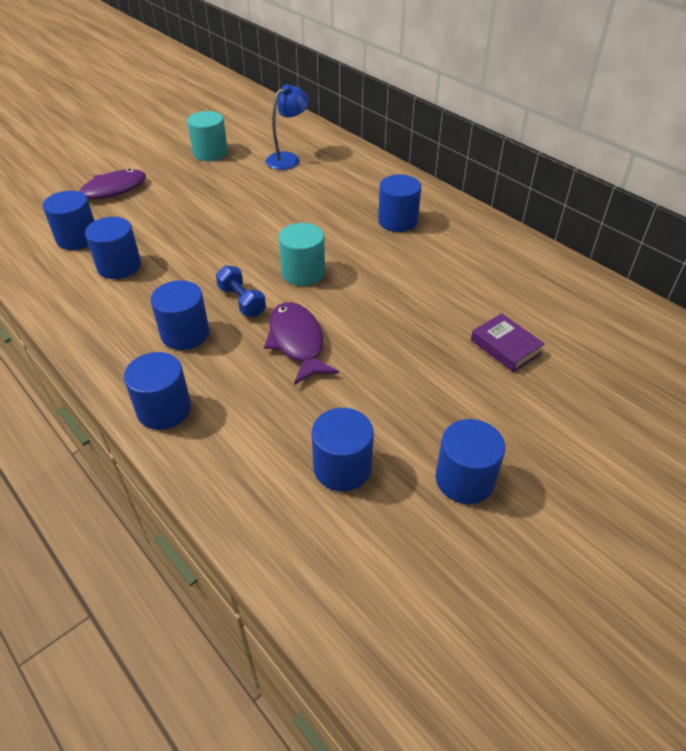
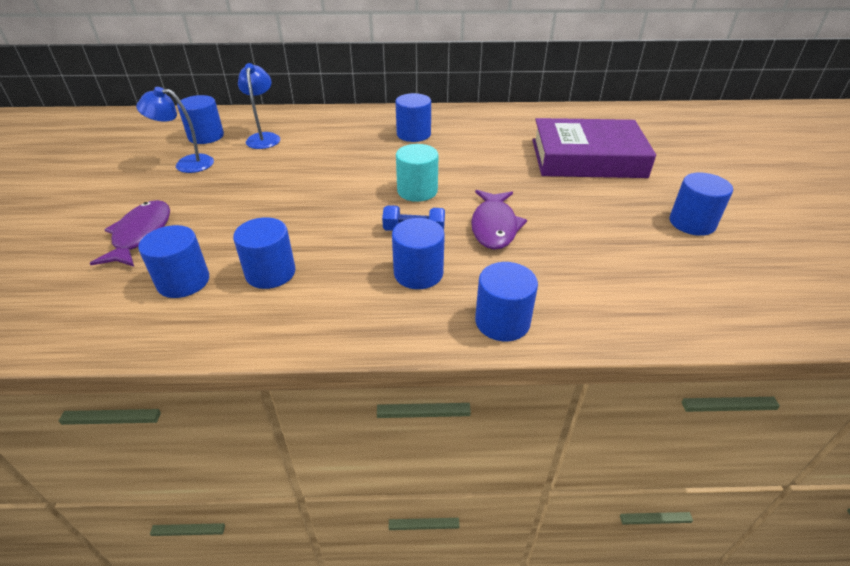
camera: 50 degrees left, 5 degrees down
(210, 153) = (187, 164): turquoise cylinder -> blue lamp
(297, 342) = (494, 226): purple fish -> purple fish turned 105 degrees counterclockwise
(342, 467) = (645, 263): blue cylinder -> blue cylinder (206, 136)
(505, 347) = (587, 158): purple book -> purple book, size x2.36

